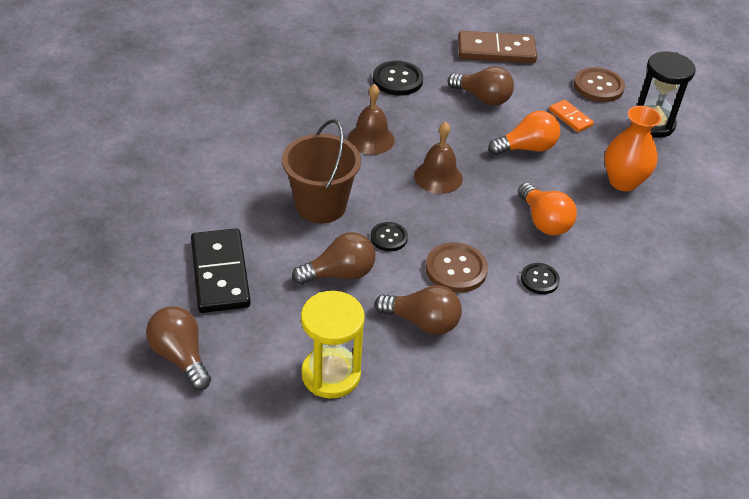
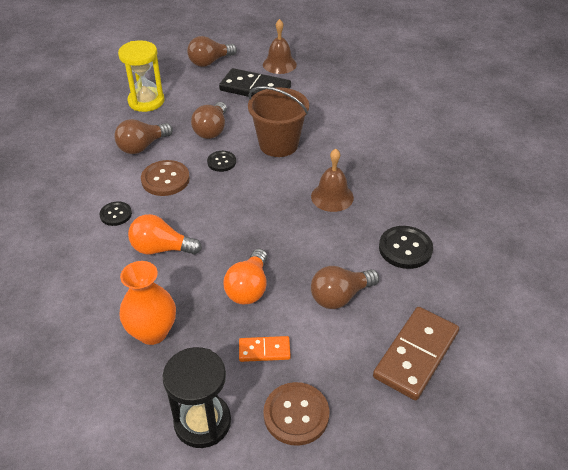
camera: 125 degrees right, 0 degrees up
(180, 356) = (210, 62): brown light bulb -> brown light bulb turned 150 degrees clockwise
(438, 177) = (259, 214): brown bell -> brown bell (279, 64)

